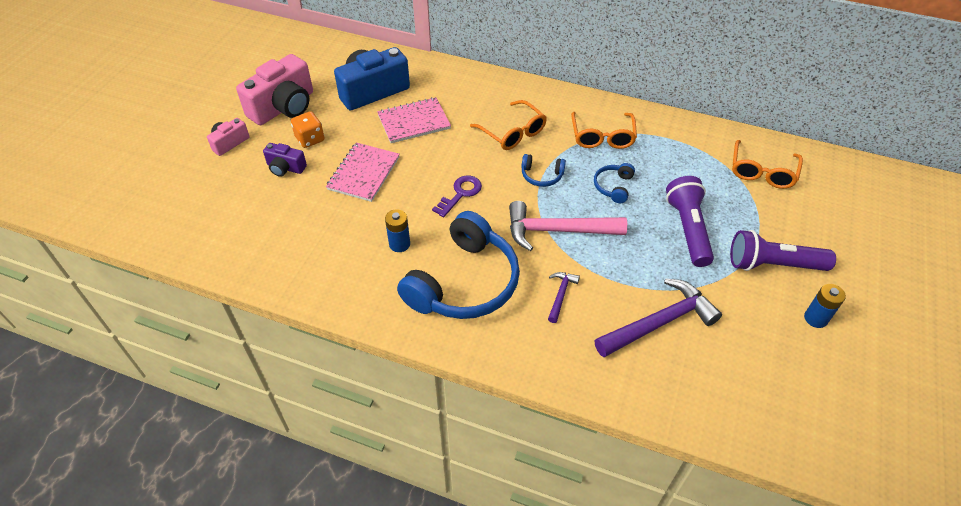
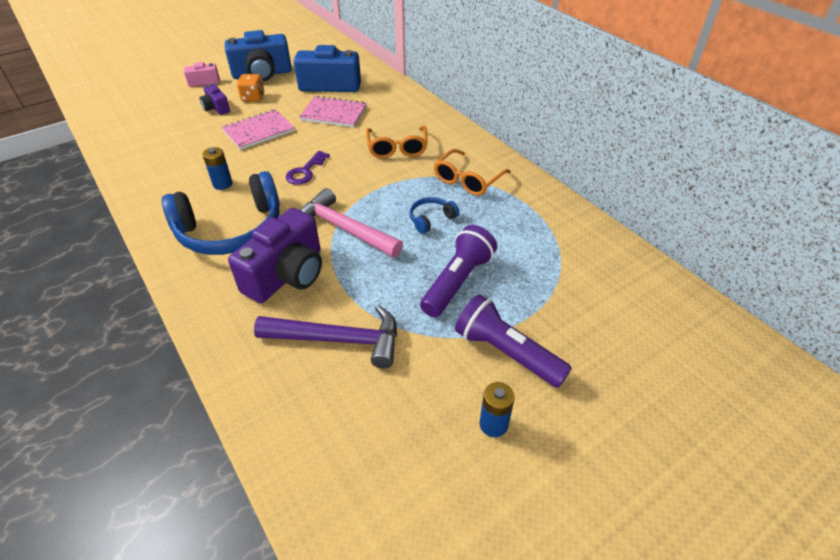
camera: 35 degrees right, 5 degrees down
(284, 107) = (262, 74): pink camera -> blue camera
(460, 194) = (305, 171): purple key -> purple key turned 135 degrees clockwise
(541, 176) = (381, 186): blue headphones -> none
(560, 295) = (287, 275): purple hammer -> purple camera
(762, 172) = (591, 271): orange glasses -> none

